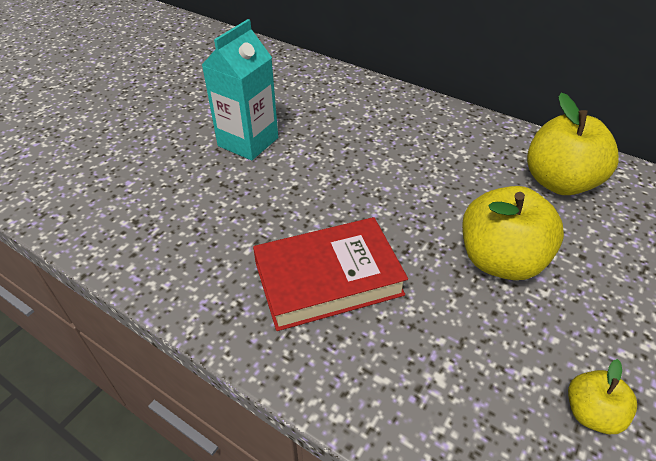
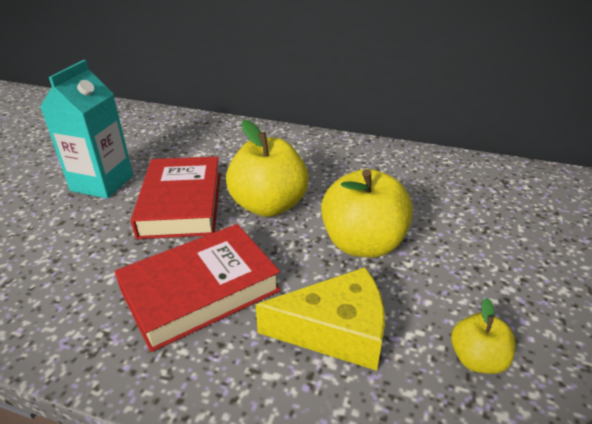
camera: 15 degrees left, 10 degrees down
(322, 179) = (182, 203): none -> red book
(452, 349) = (336, 330): none -> yellow cheese
(559, 182) = (398, 174): yellow apple -> yellow apple (268, 205)

